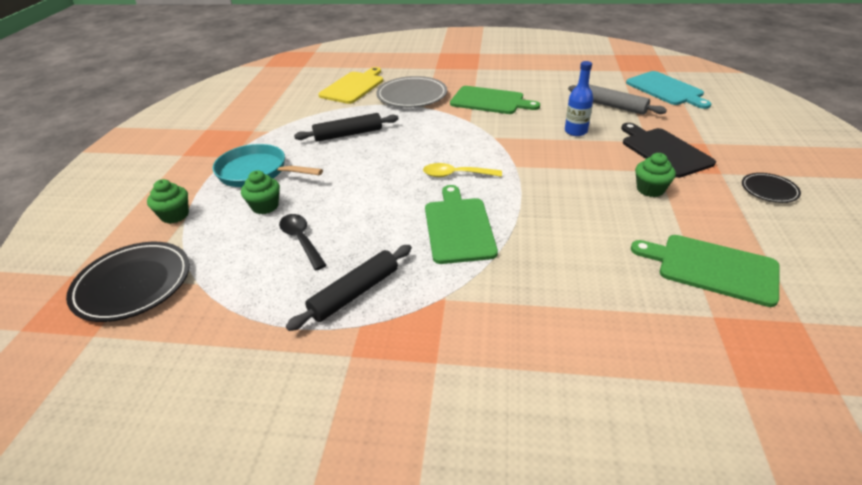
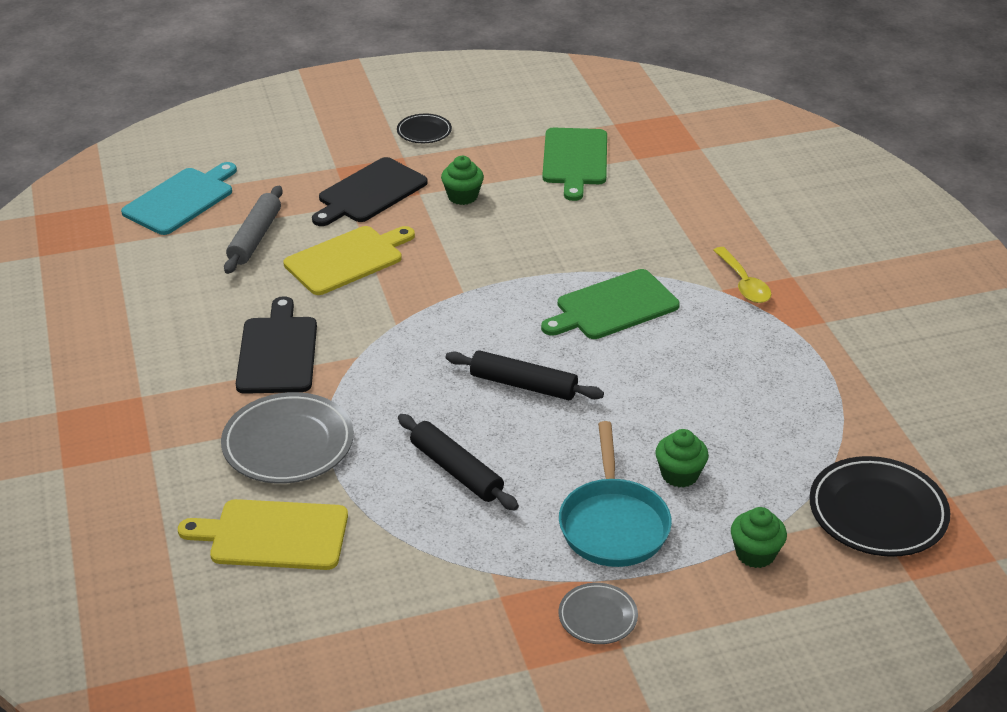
camera: 115 degrees left, 0 degrees up
(207, 152) = (597, 617): none -> grey plate
(301, 240) = (715, 413): black spoon -> none
(354, 293) = (758, 345): black rolling pin -> black rolling pin (523, 385)
(456, 175) = (510, 333): yellow spoon -> yellow spoon (743, 283)
(490, 101) = (277, 352): green cutting board -> black cutting board
(575, 131) = (347, 259): blue bottle -> yellow cutting board

